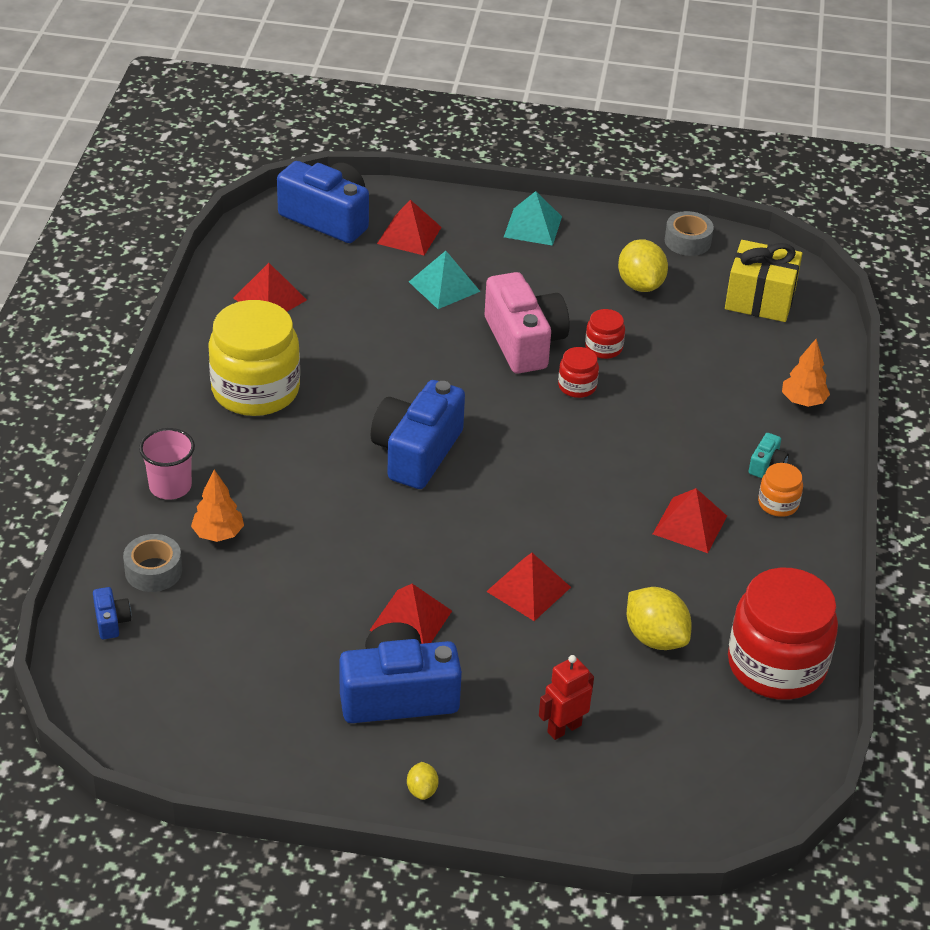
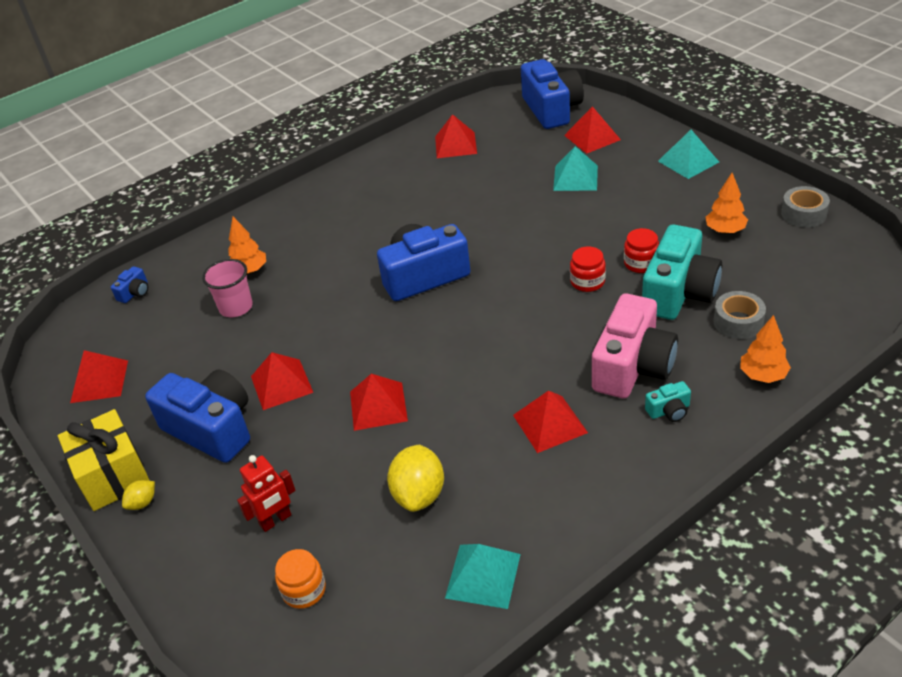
camera: 50 degrees right, 0 degrees up
(153, 571) = (191, 275): grey tape -> grey tape (738, 322)
(170, 486) = (262, 230): pink cup -> pink cup (236, 307)
(209, 722) = (99, 381): none -> red pyramid
(255, 390) = (378, 195): yellow jar -> none
(524, 341) = (586, 235): pink camera -> pink camera (632, 366)
(564, 728) = (275, 520): red robot -> red robot turned 135 degrees clockwise
(640, 284) = (725, 230): yellow lemon -> orange tree
(665, 360) = (679, 292): none -> turquoise camera
(760, 299) = (817, 280): yellow gift -> yellow gift (113, 475)
(776, 665) = (483, 576): red jar -> turquoise pyramid
(778, 503) = (642, 446): orange jar -> orange jar (304, 590)

